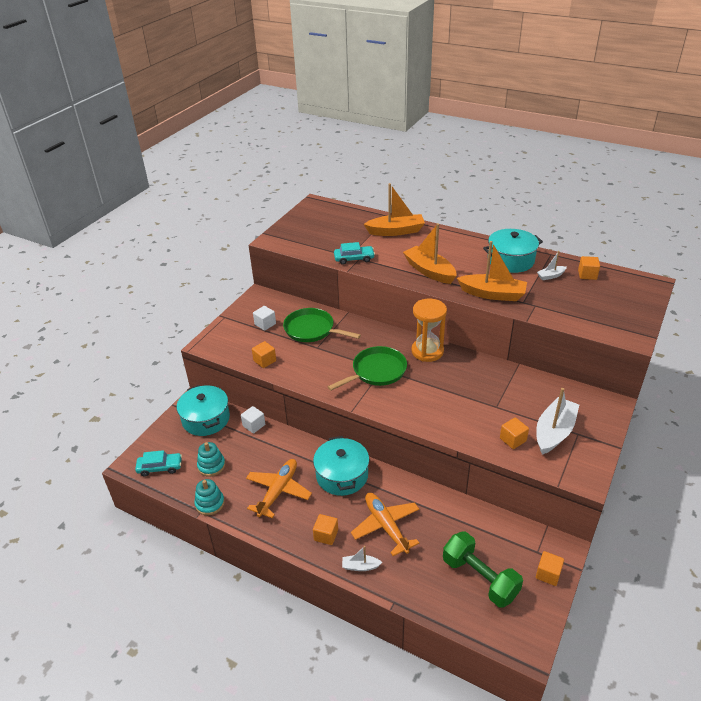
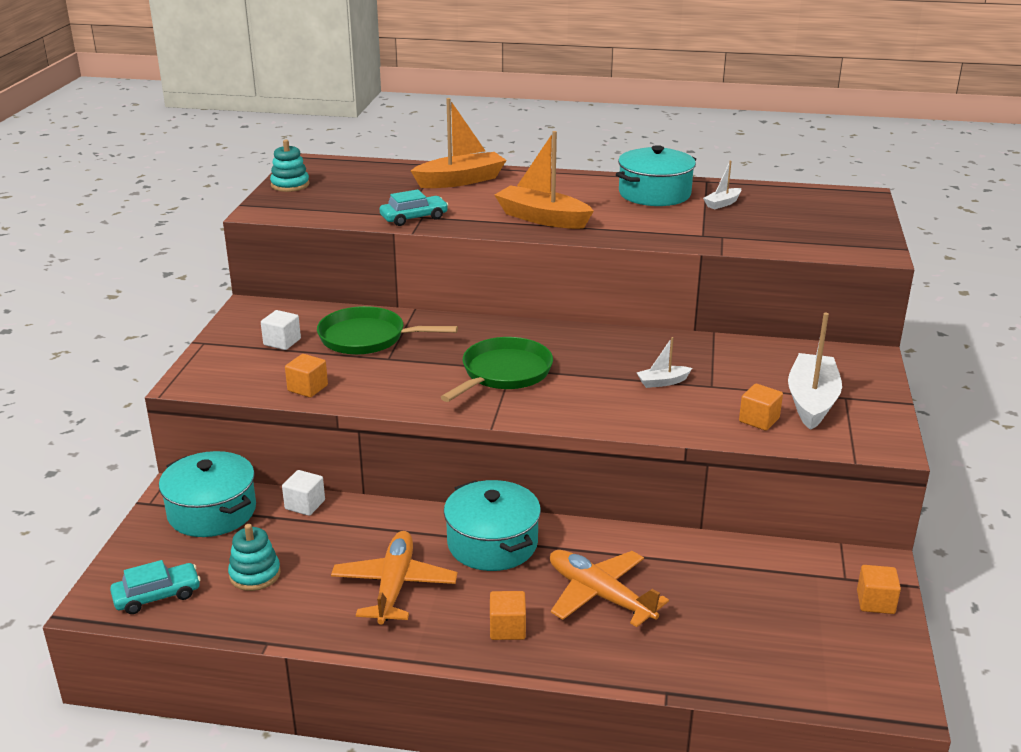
camera: 20 degrees left, 10 degrees down
(210, 503) = (278, 628): turquoise stacking toy -> turquoise stacking toy (290, 185)
(360, 566) = (587, 657): white boat -> white boat (662, 382)
(427, 351) = (569, 338): orange hourglass -> none
(480, 578) = (780, 630): green dumbbell -> none
(492, 294) = (653, 232): orange boat -> none
(587, 275) = (771, 197): orange cube -> none

